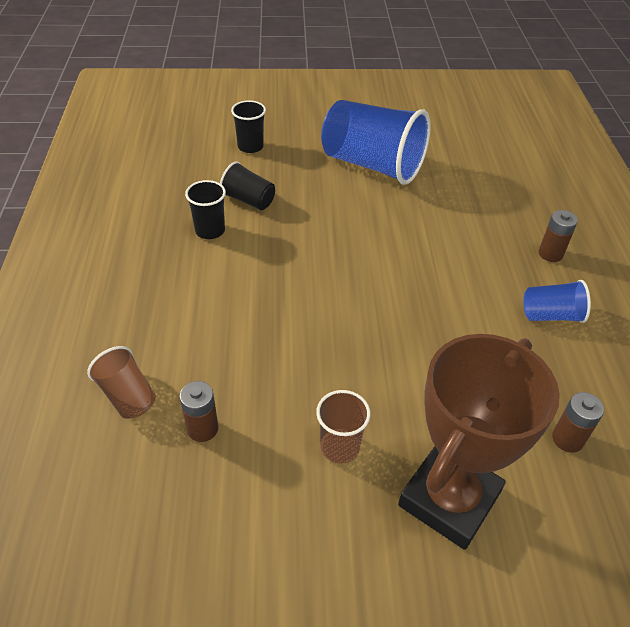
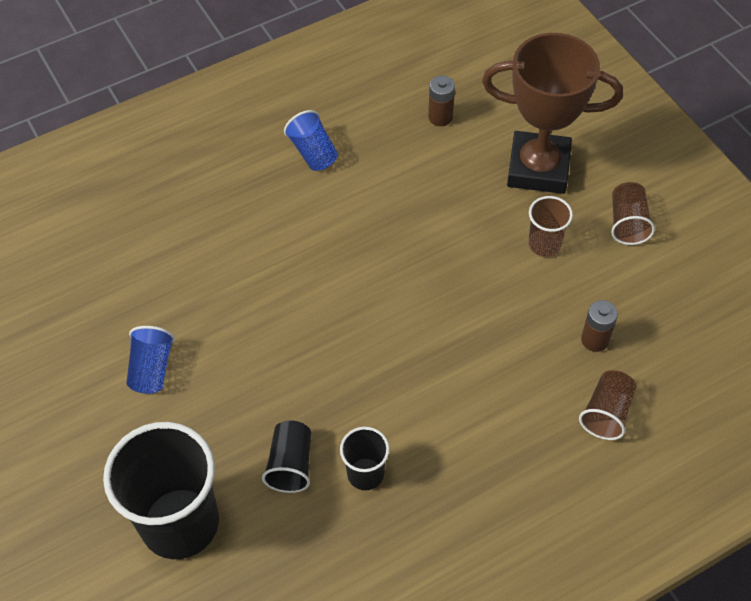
camera: 115 degrees left, 10 degrees up
(250, 146) = (180, 523): black cup -> black cup, size x2.08
(320, 550) = (627, 223): none -> brown cup
(372, 165) = (152, 369): blue cup -> blue cup, size x0.48
(550, 254) = (226, 170): brown battery -> none

